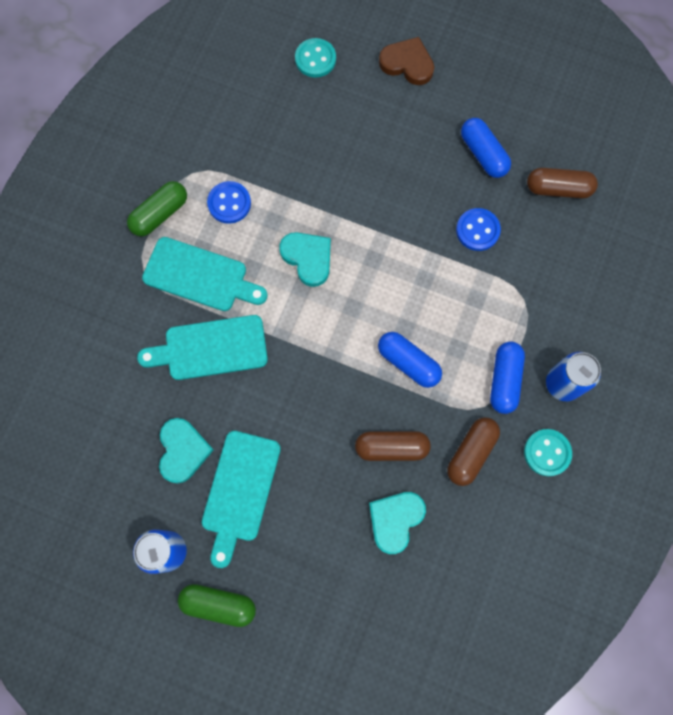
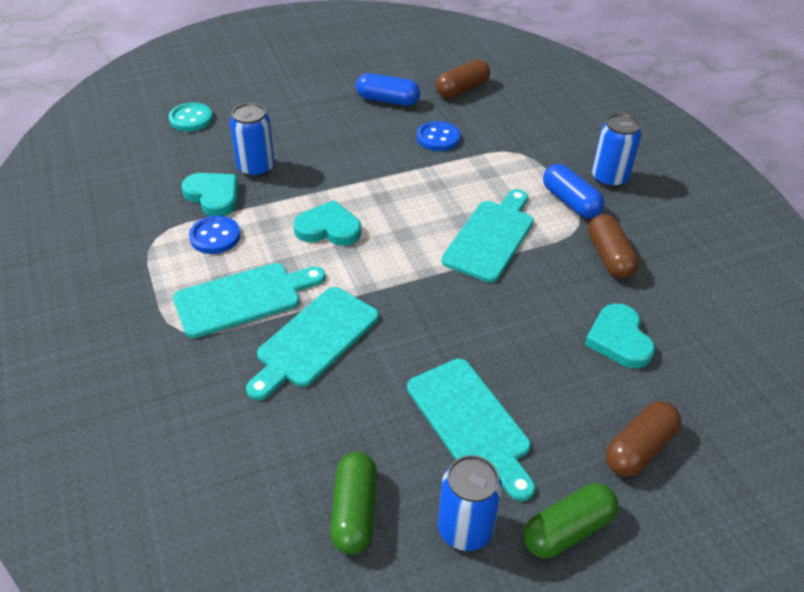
camera: 45 degrees left, 30 degrees down
(160, 214) = (153, 282): green capsule -> green capsule (354, 511)
(183, 451) = (380, 434): turquoise heart -> turquoise heart (213, 196)
(314, 154) = (256, 168): none -> blue can
(391, 447) = (551, 296): brown capsule -> brown capsule (639, 449)
(407, 63) = (270, 86): brown heart -> none
(408, 362) = (491, 237): blue capsule -> turquoise cutting board
(547, 453) = (655, 220): turquoise button -> none

